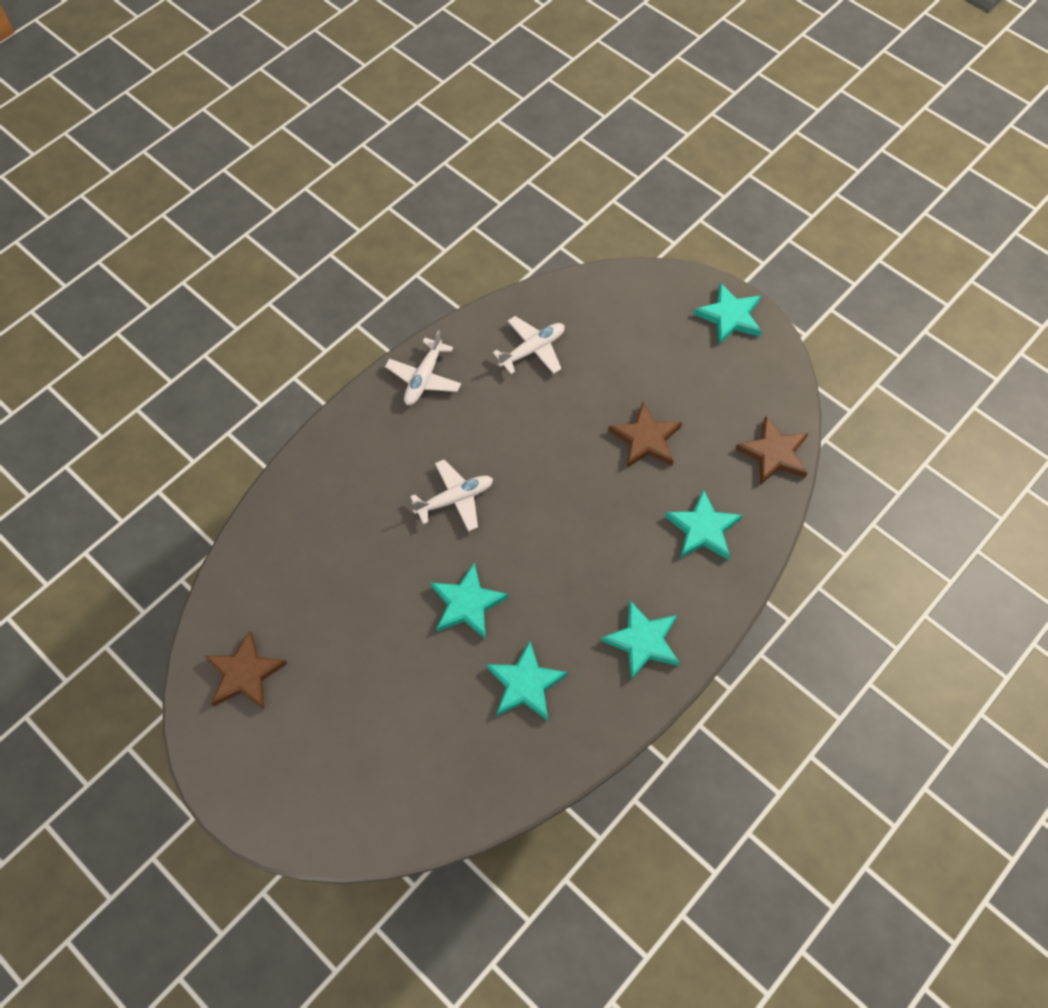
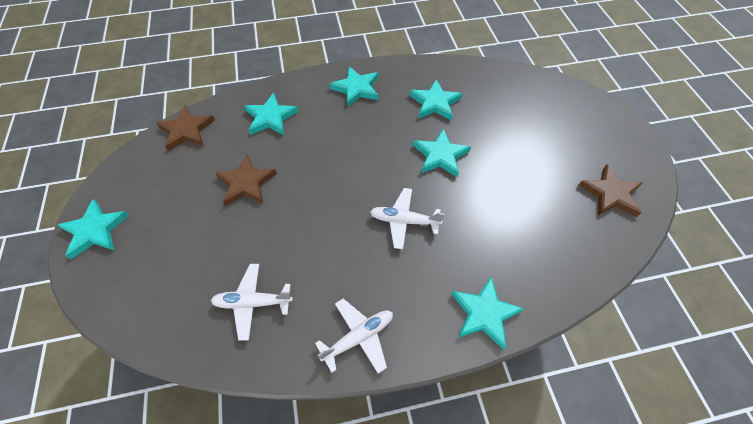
camera: 145 degrees left, 5 degrees down
(327, 459) = (484, 313): none -> turquoise star

